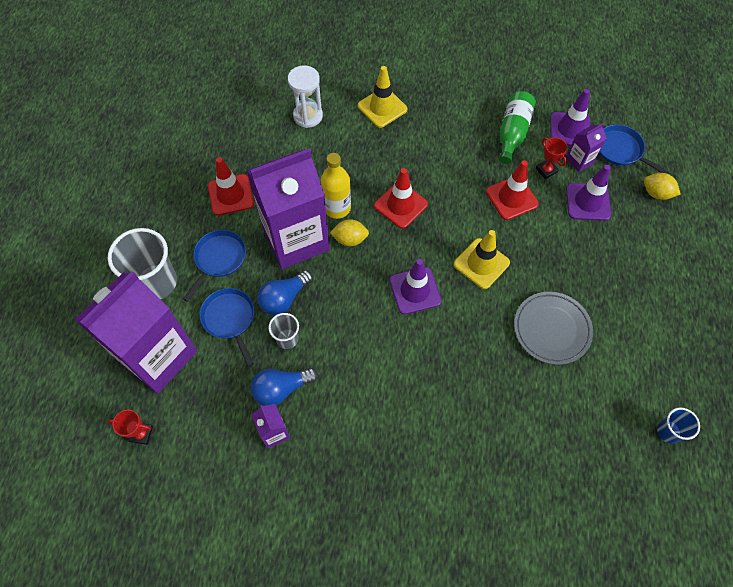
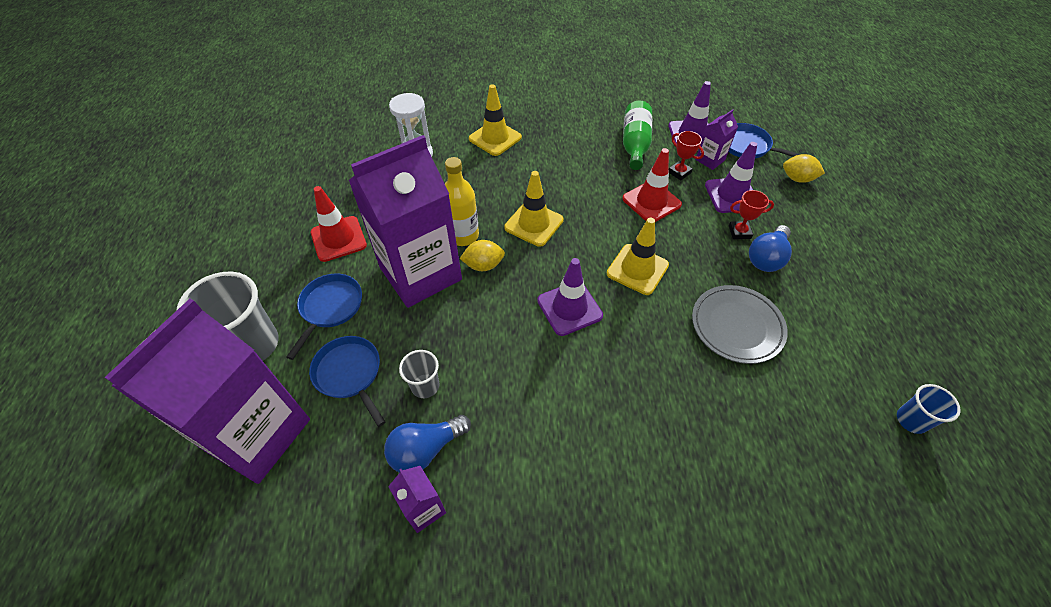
camera: 10 degrees left, 10 degrees down
(141, 434) = (237, 544): red trophy -> red trophy (739, 232)
(284, 298) = (415, 340): blue light bulb -> blue light bulb (766, 258)
(400, 205) = (534, 224): red traffic cone -> yellow traffic cone

